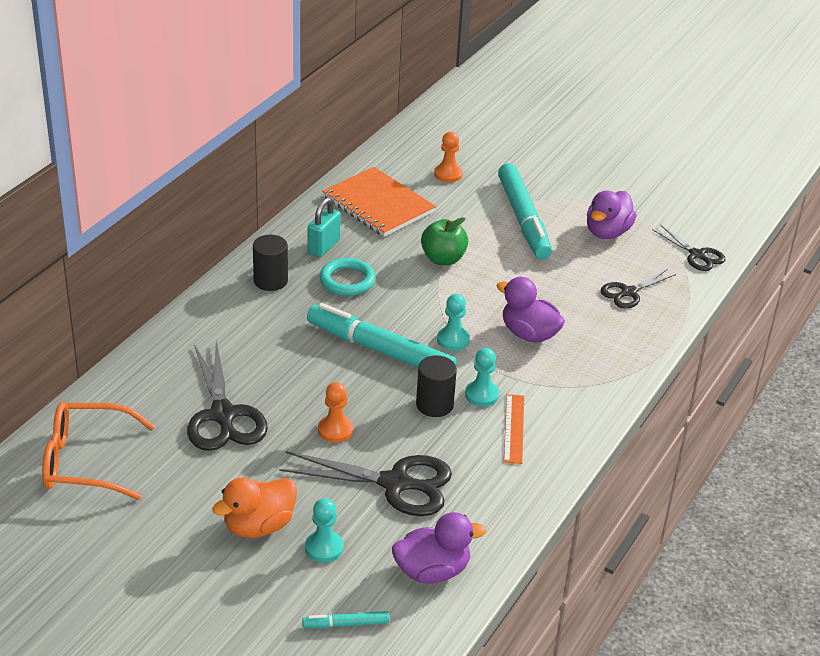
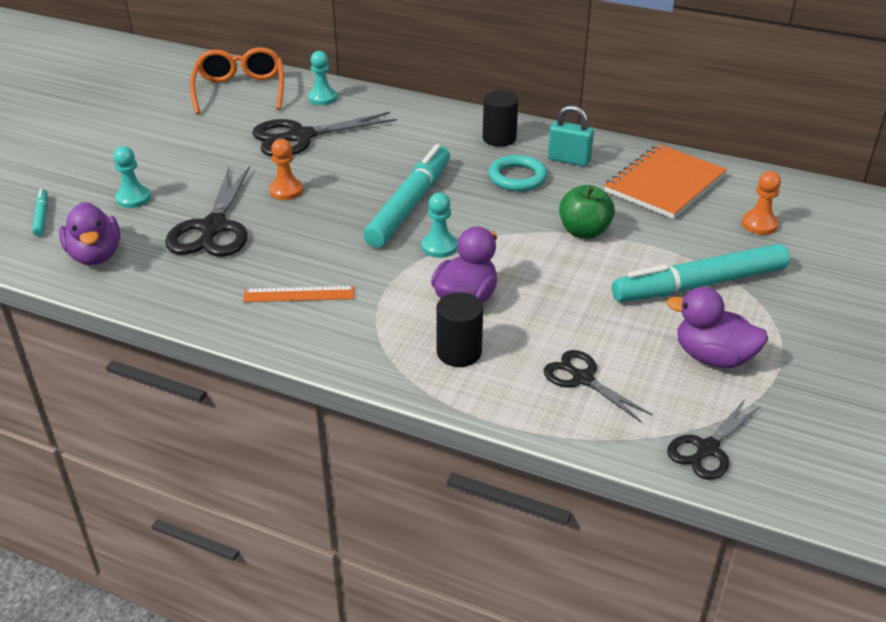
camera: 85 degrees right, 0 degrees up
(258, 526) = (163, 166): orange duck -> none
(434, 405) = (330, 242): black cylinder -> black cylinder (459, 352)
(481, 395) = (351, 270): turquoise pawn -> turquoise pawn (322, 98)

